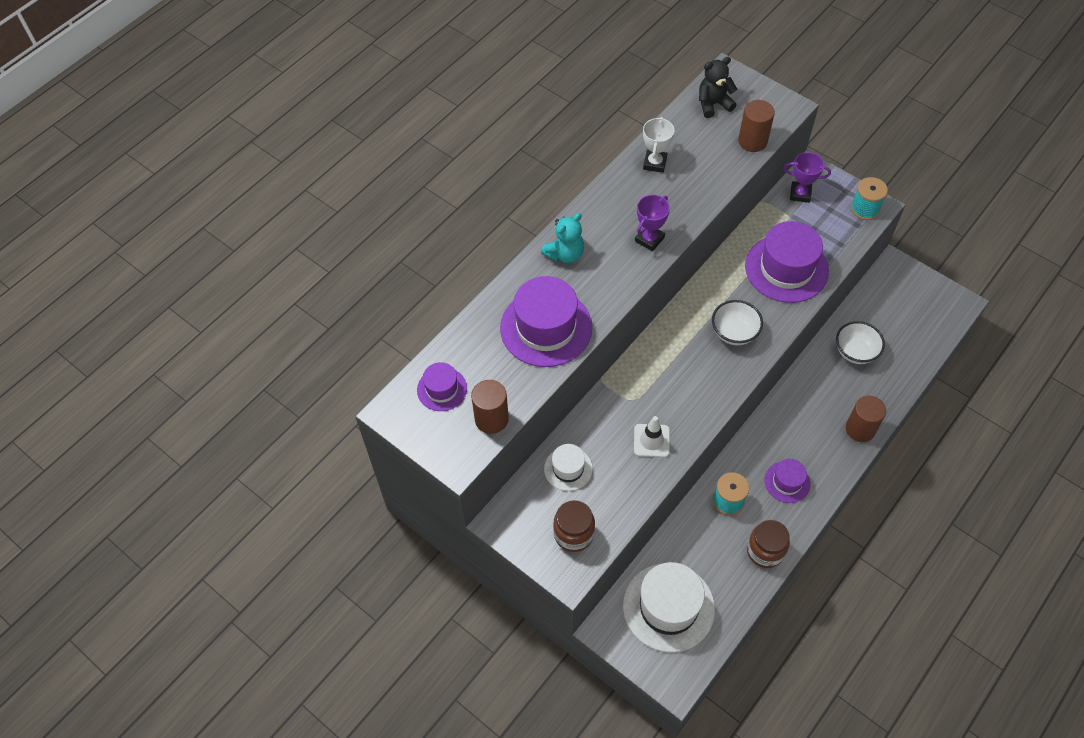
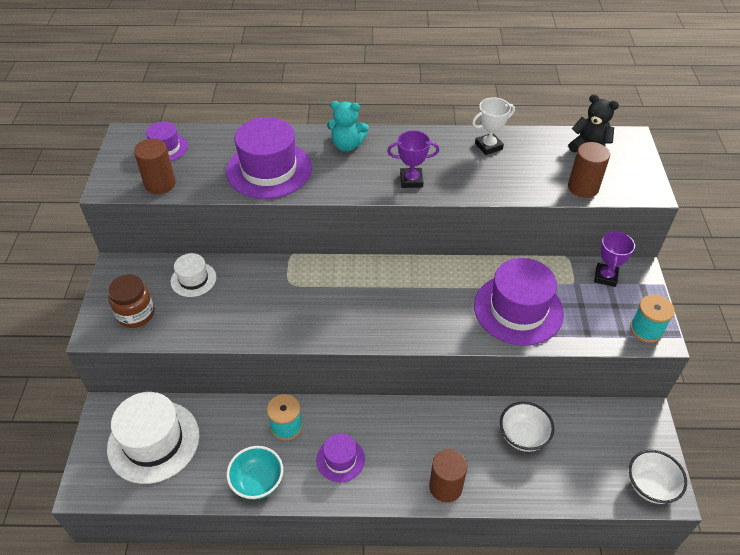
camera: 50 degrees right, 10 degrees down
(651, 440) = (261, 314): white traffic cone -> none
(734, 333) = (416, 310): white bowl -> white bowl (650, 486)
(765, 551) = (257, 482): brown jar -> turquoise bowl
(800, 194) = (605, 277): purple trophy -> purple trophy turned 45 degrees clockwise

